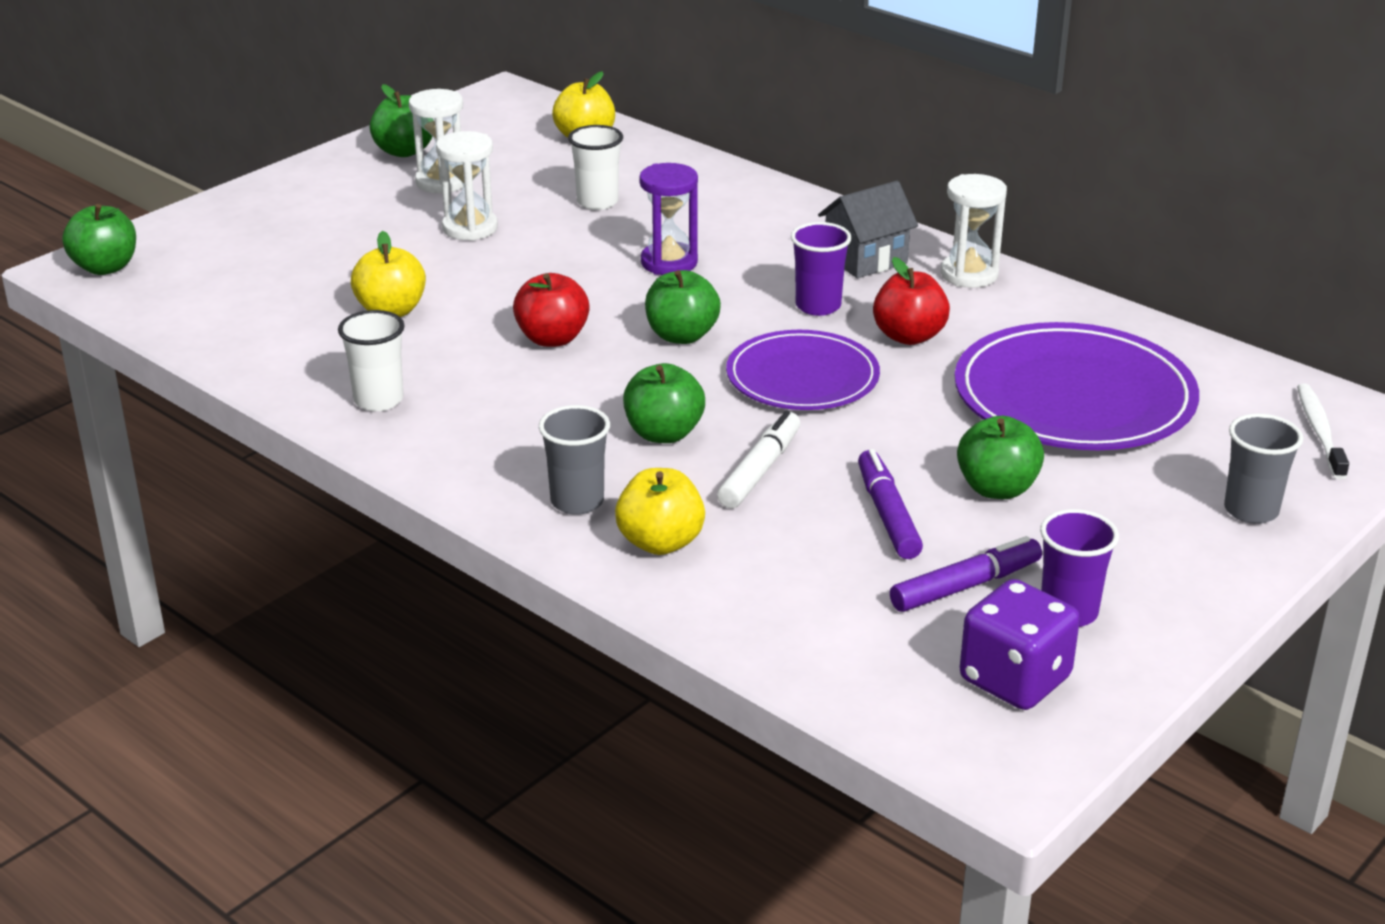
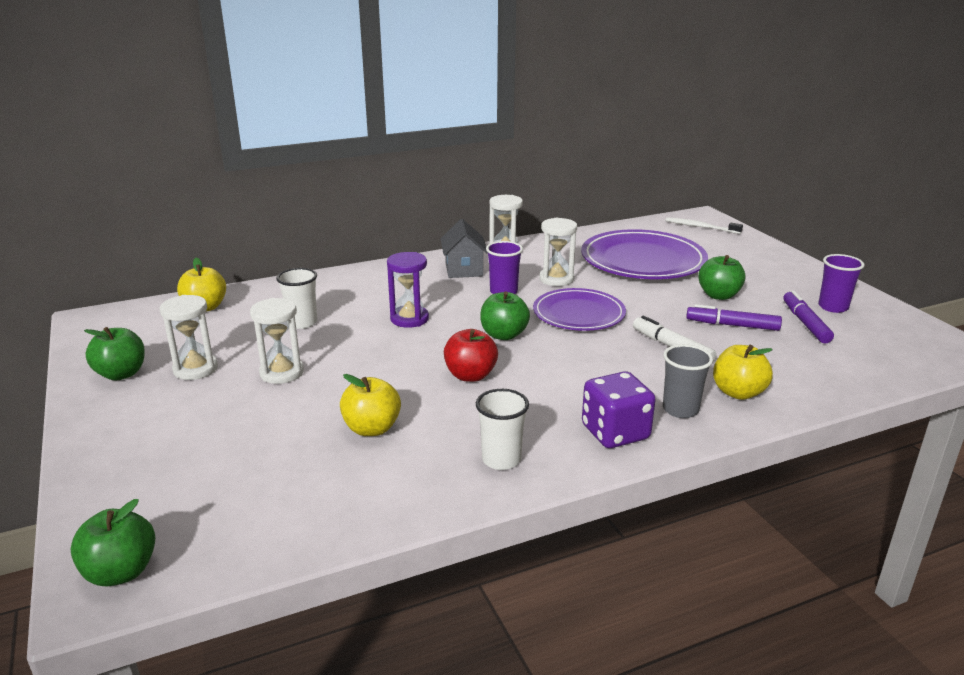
camera: 65 degrees left, 5 degrees down
(664, 434) = (615, 365): green apple -> none
(909, 336) = (556, 279): red apple -> white hourglass
(1014, 679) = (888, 332): purple dice -> purple dice (615, 433)
(1251, 510) = (759, 253): grey cup -> none

